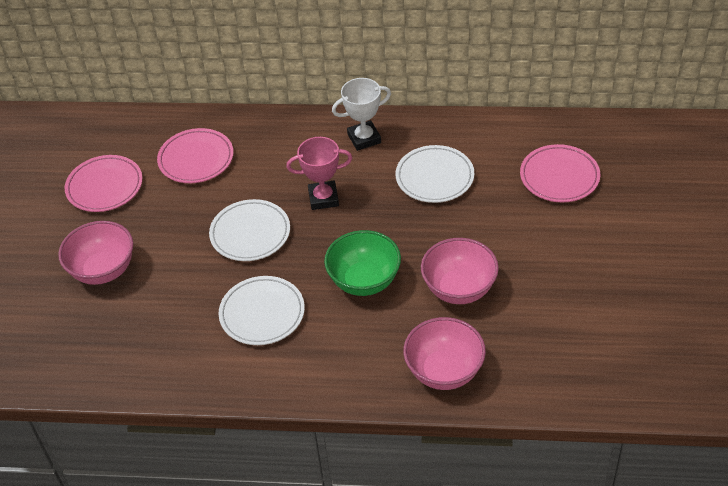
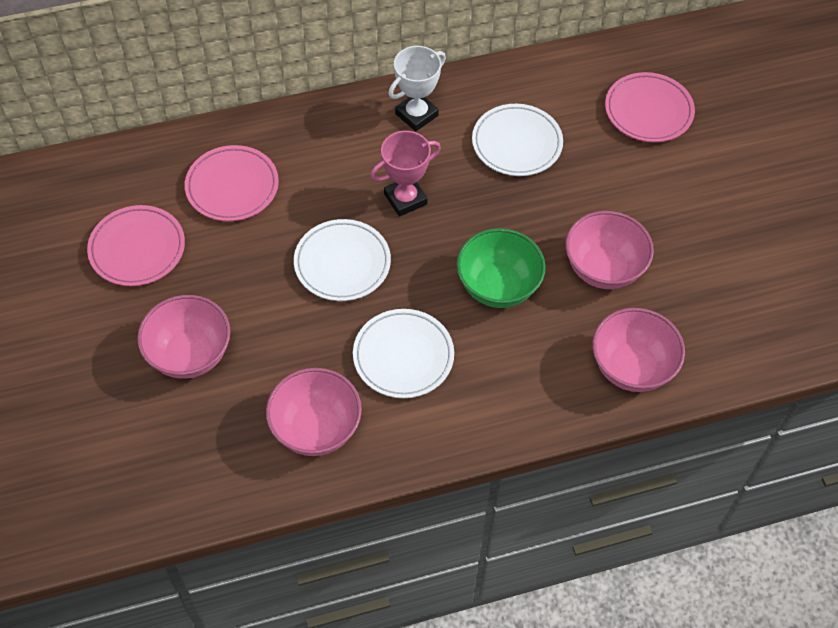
camera: 25 degrees left, 10 degrees up
(168, 348) = (316, 428): none -> pink bowl

